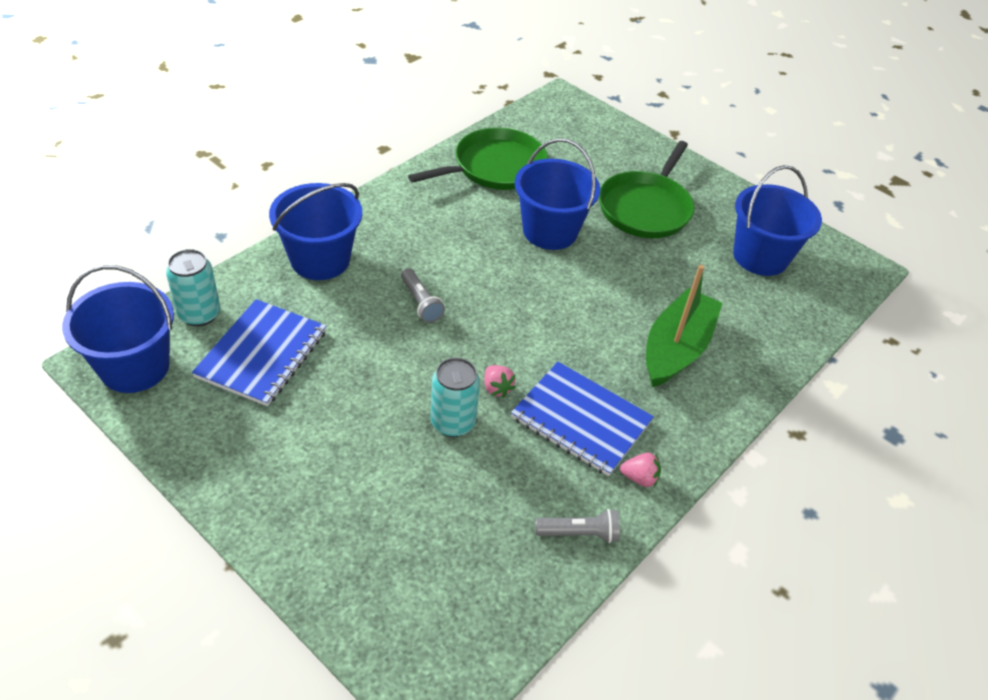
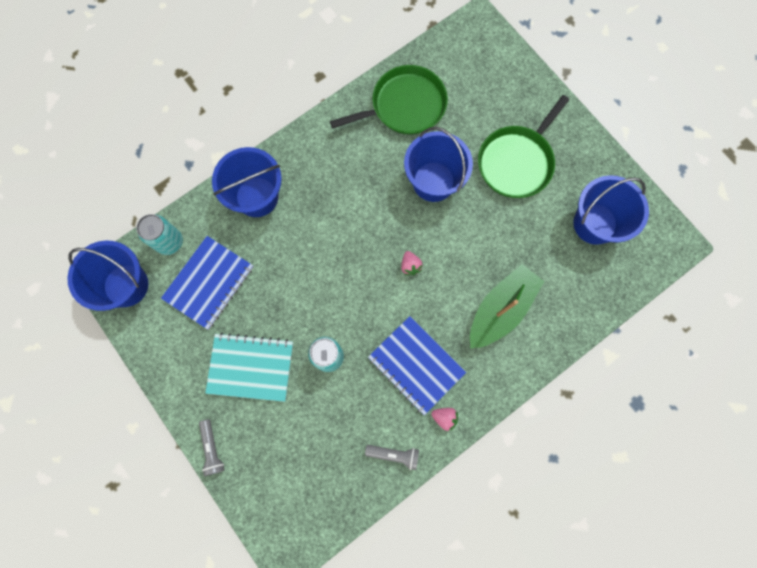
camera: 15 degrees right, 30 degrees up
(337, 447) = (251, 367): none -> turquoise notebook
(421, 302) = (323, 246): grey flashlight -> grey flashlight (212, 449)
(497, 388) = (363, 331): pink strawberry -> pink strawberry (410, 266)

